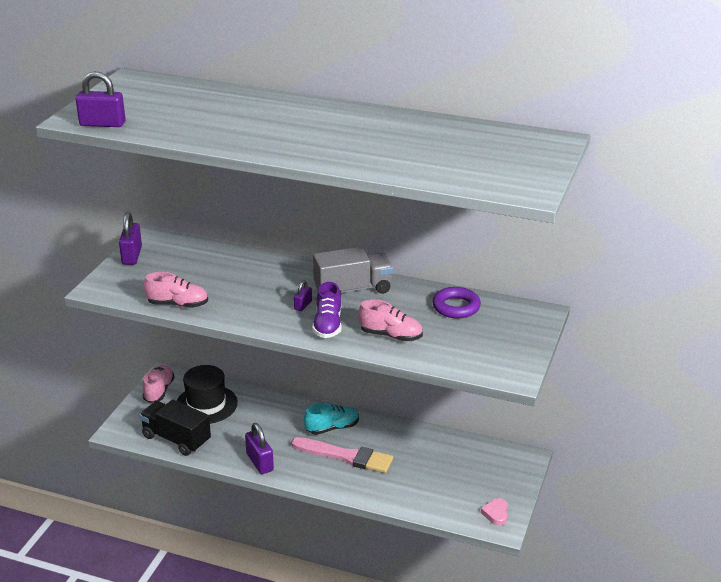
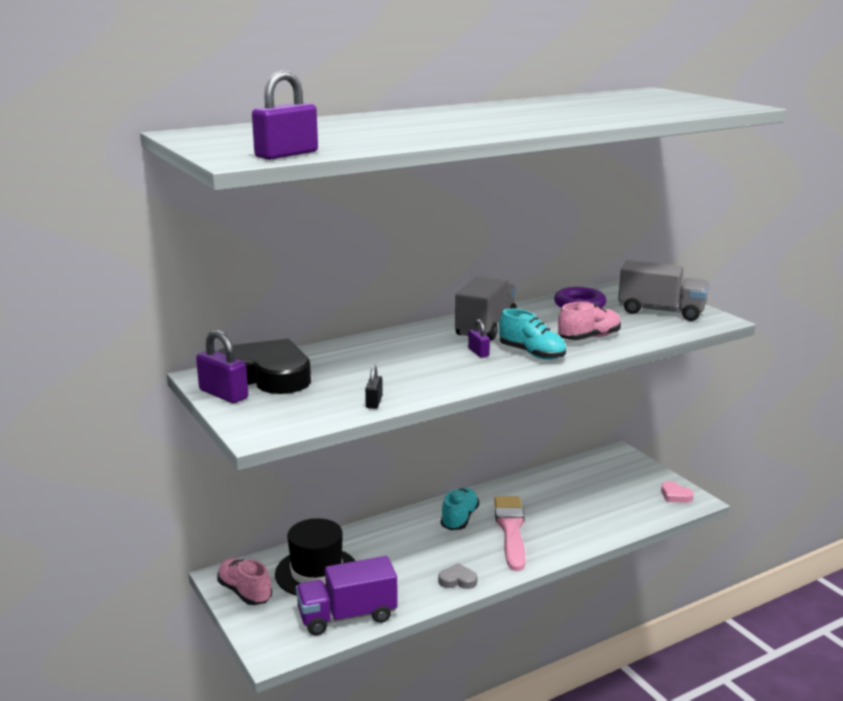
camera: 50 degrees left, 10 degrees down
(173, 255) = (266, 375): none -> black heart
(176, 439) = (347, 616): black truck -> purple truck
(178, 304) = (374, 402): pink shoe -> black padlock
(260, 462) = (457, 580): purple padlock -> grey heart
(328, 325) = (532, 354): purple shoe -> turquoise shoe
(346, 456) = (511, 530): pink brush -> pink brush turned 60 degrees counterclockwise
(495, 346) = (661, 311): none -> grey truck

